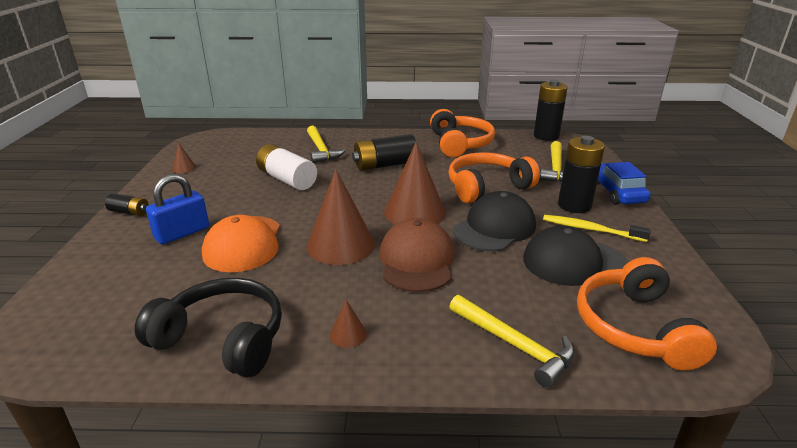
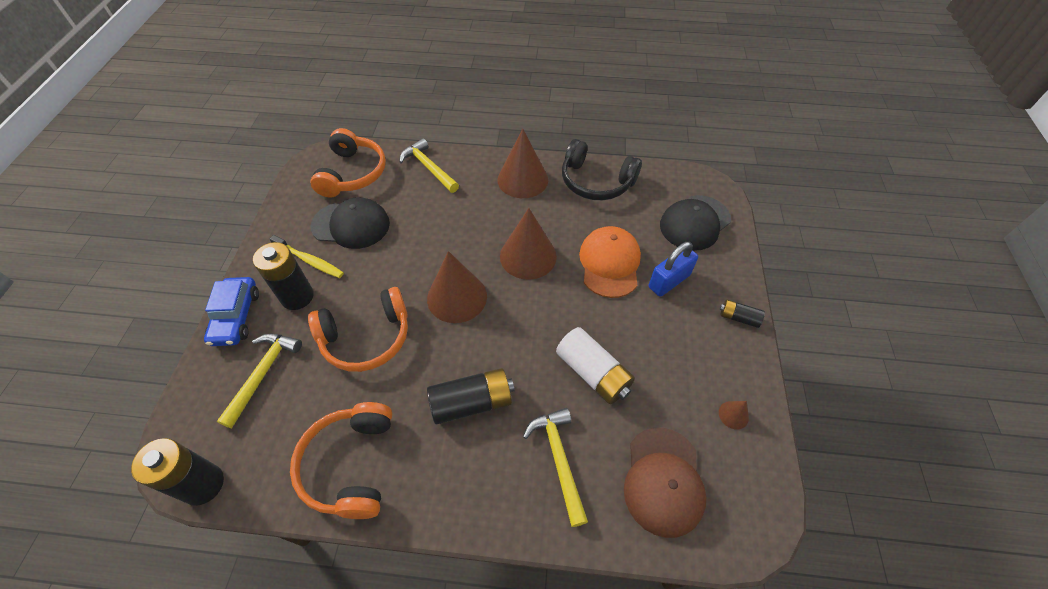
camera: 175 degrees left, 25 degrees up
(348, 334) = (522, 179): brown cone -> brown cone, size x2.33
(416, 260) = (469, 235): brown cap -> brown cap (663, 481)
(494, 228) = (391, 269): black cap -> black cap (694, 223)

